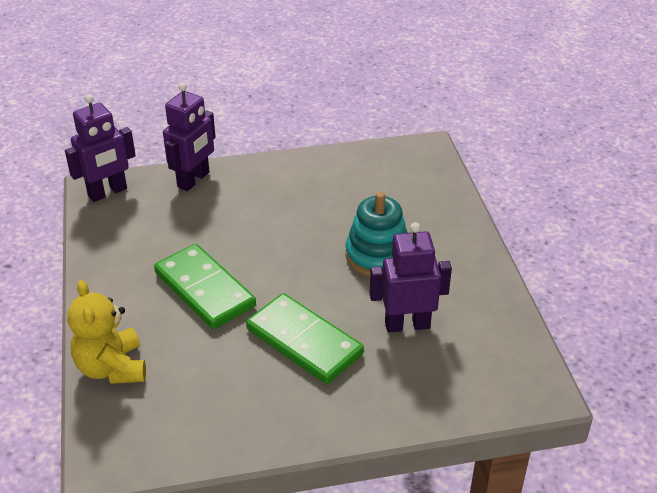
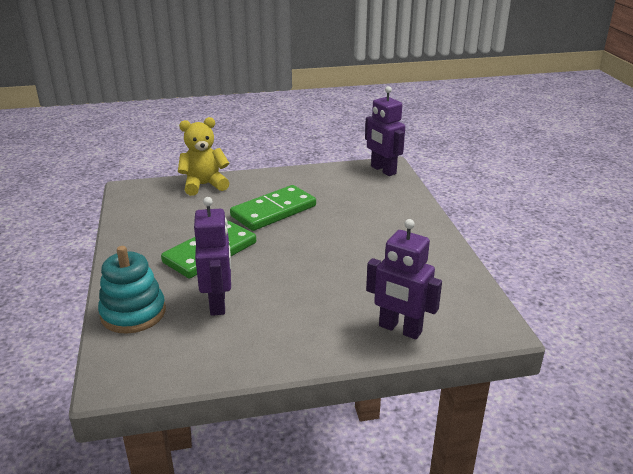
camera: 90 degrees right, 10 degrees down
(194, 180) = (406, 200): purple robot -> purple robot (400, 329)
(377, 255) = (311, 289): turquoise stacking toy -> turquoise stacking toy (133, 313)

